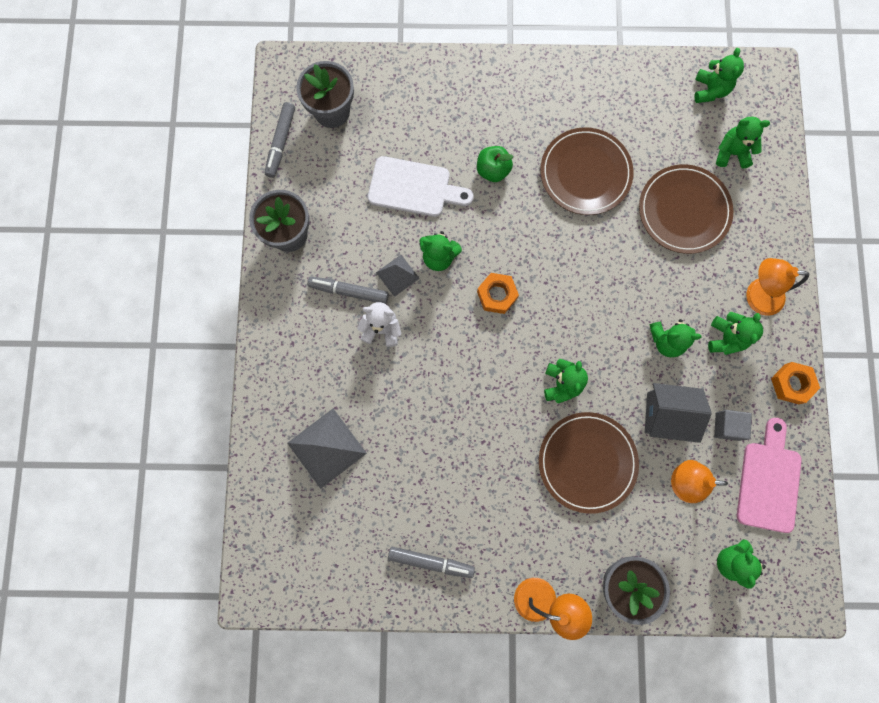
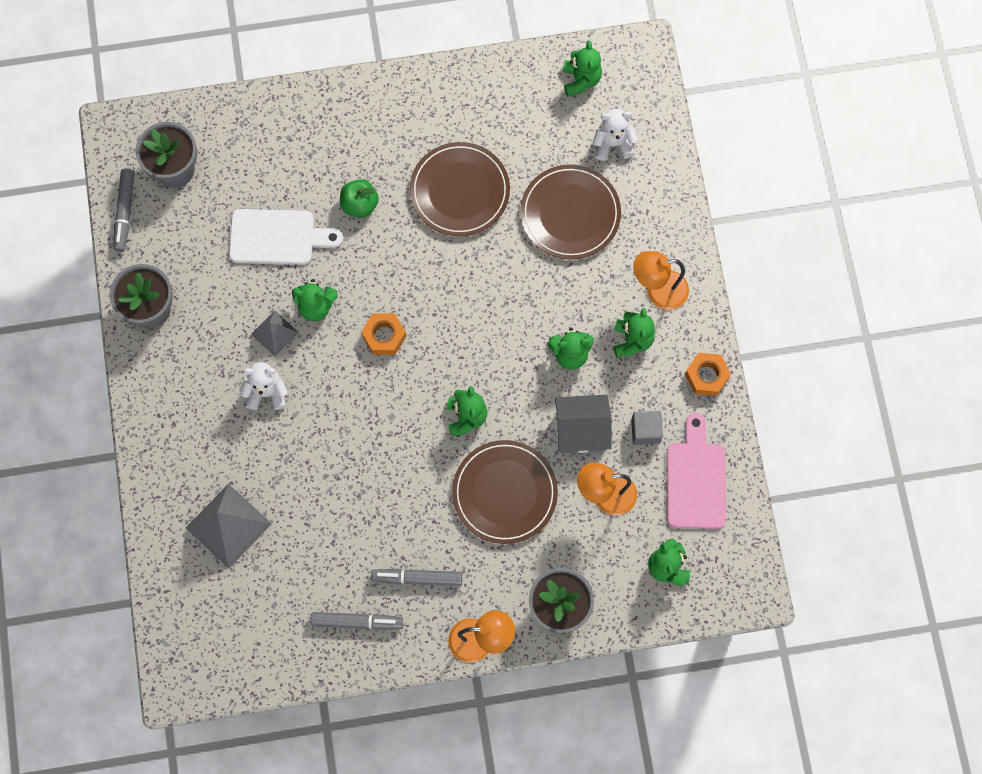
camera: 10 degrees left, 5 degrees down
(349, 291) = (225, 359): grey marker -> grey marker (417, 578)
(731, 153) = (613, 144): green teddy bear -> white teddy bear

